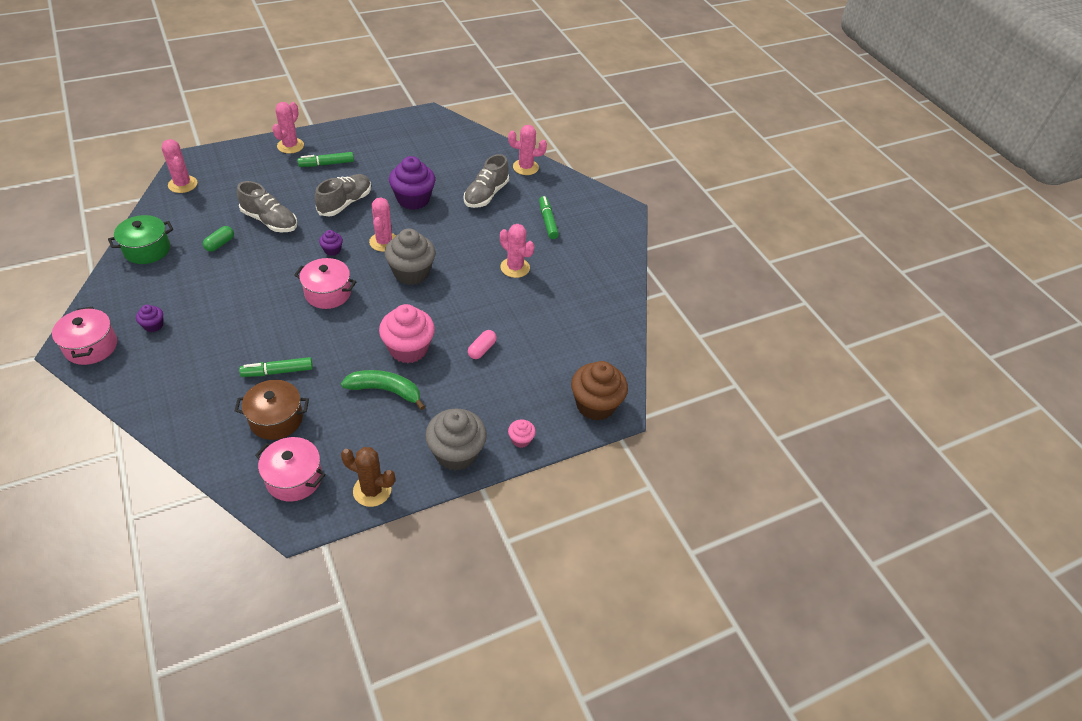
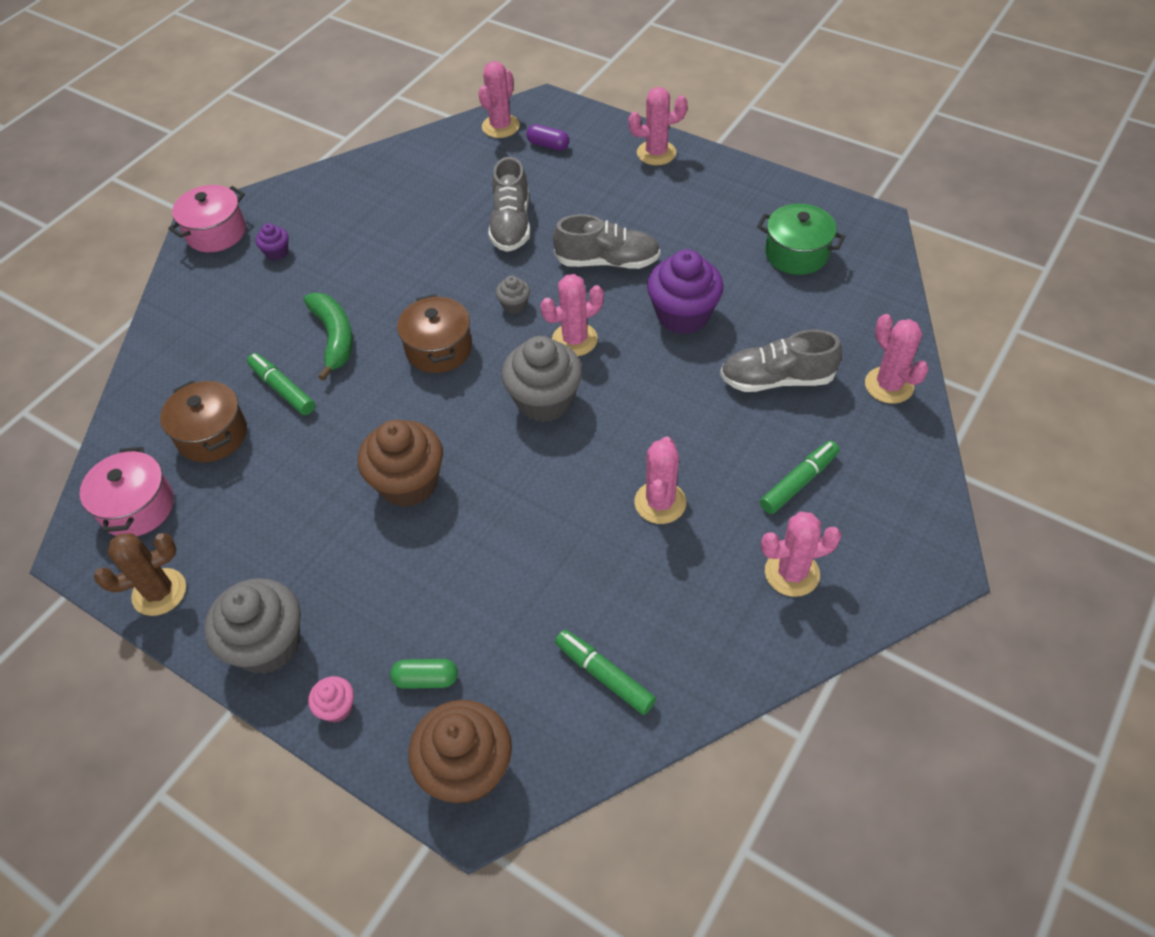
camera: 65 degrees right, 5 degrees up
(147, 250) = (379, 173): green pot -> green pot (796, 254)
(220, 244) = (437, 214): green capsule -> green capsule (426, 679)
(226, 176) = (548, 145): none -> purple capsule
(326, 164) = (659, 200): green marker -> green marker (604, 675)
(328, 293) = (439, 349): pink pot -> brown pot
(332, 250) = (514, 305): purple cupcake -> grey cupcake
(372, 490) = (159, 592): brown cactus -> brown cactus turned 75 degrees clockwise
(385, 390) = (322, 505): green banana -> green banana (334, 338)
(408, 349) = (408, 483): pink cupcake -> brown cupcake
(482, 349) = (468, 561): pink capsule -> none
(590, 250) = (792, 573): none -> pink cactus

